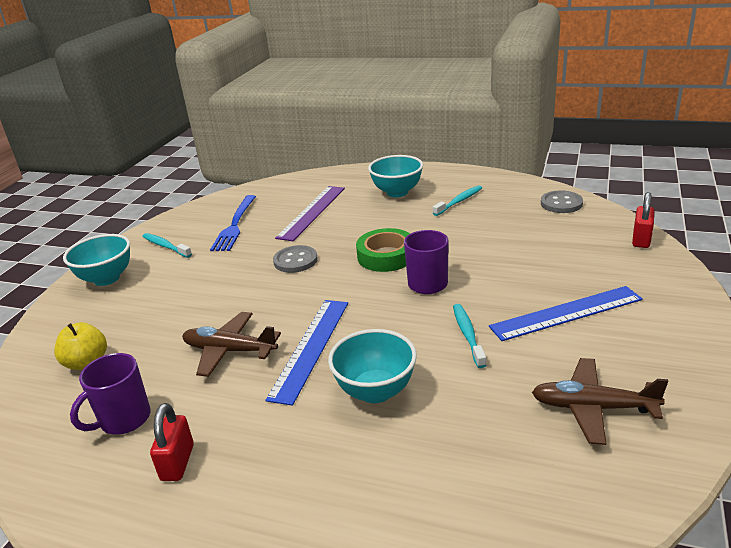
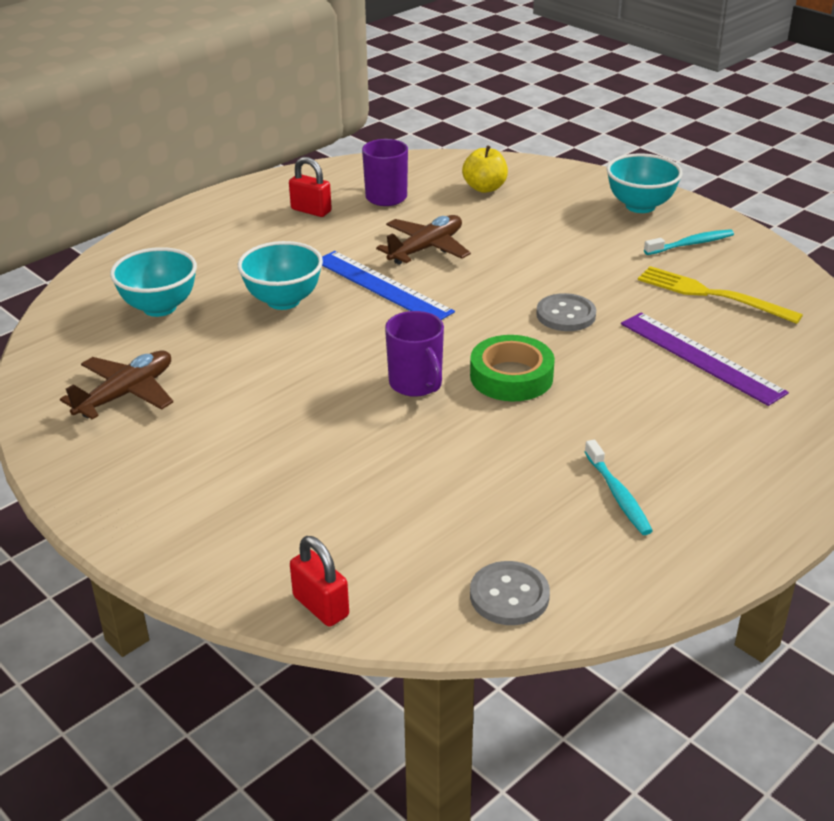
camera: 115 degrees right, 5 degrees up
(235, 225) = (711, 295): blue fork -> yellow fork
(397, 192) = (708, 449): turquoise bowl -> turquoise bowl (159, 307)
(468, 334) = (297, 373): turquoise toothbrush -> none
(566, 313) = (254, 448): blue ruler -> none

